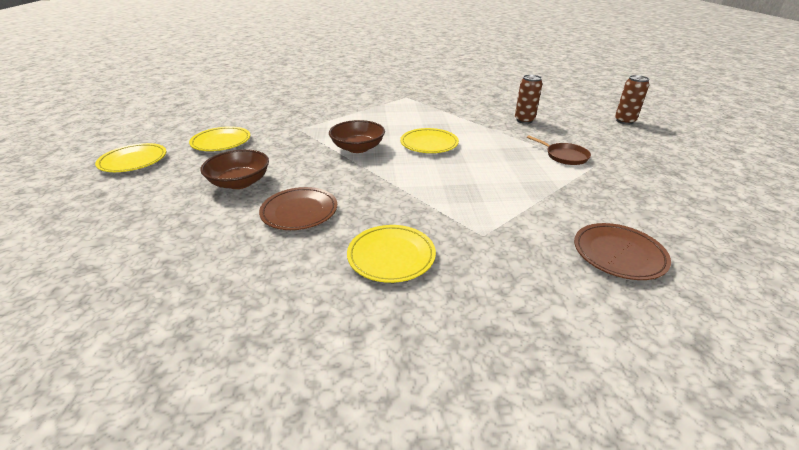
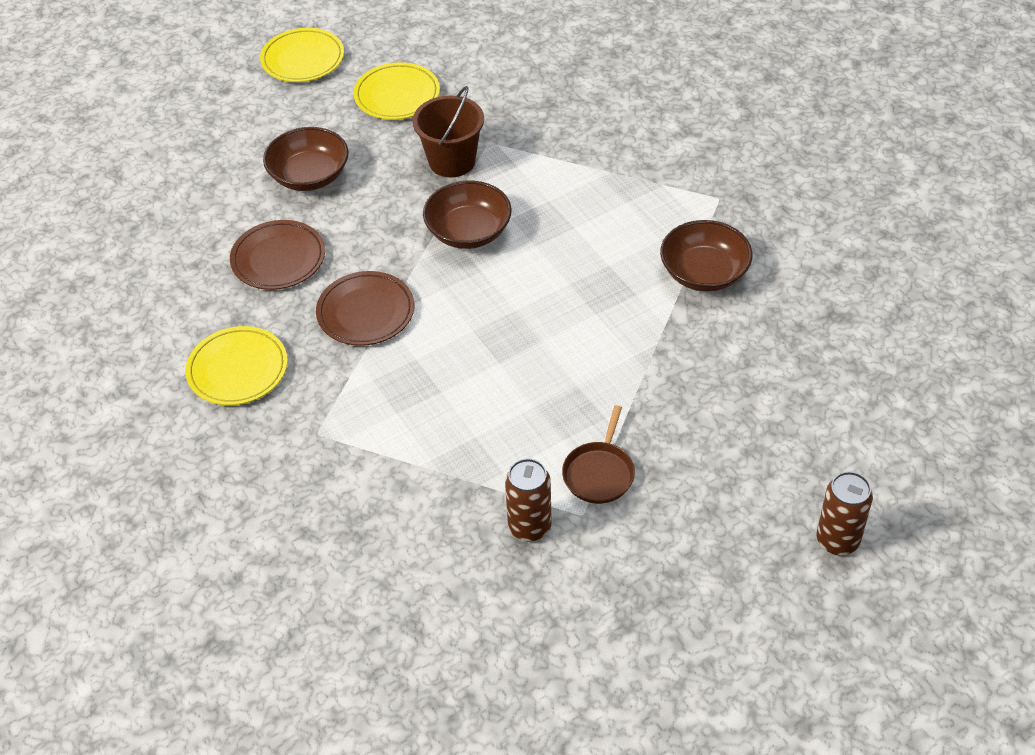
camera: 65 degrees right, 15 degrees up
(298, 140) = (452, 161): none -> brown bucket
(429, 144) = (535, 300): yellow plate -> none
(448, 108) = (704, 273): none -> brown bowl
(524, 120) = (725, 390): brown can -> brown can (529, 527)
(618, 254) = (343, 567): brown plate -> brown plate (366, 312)

